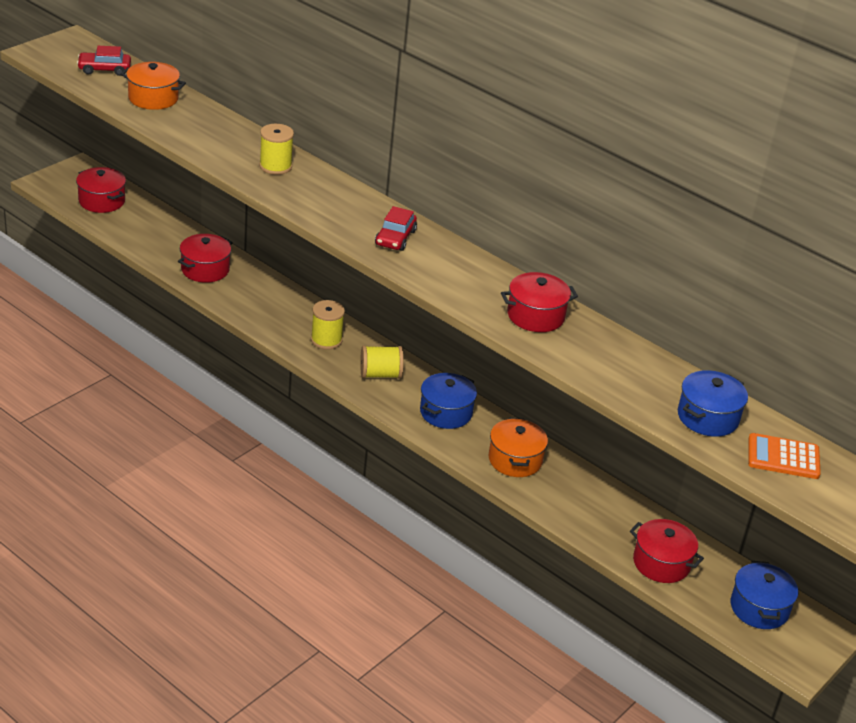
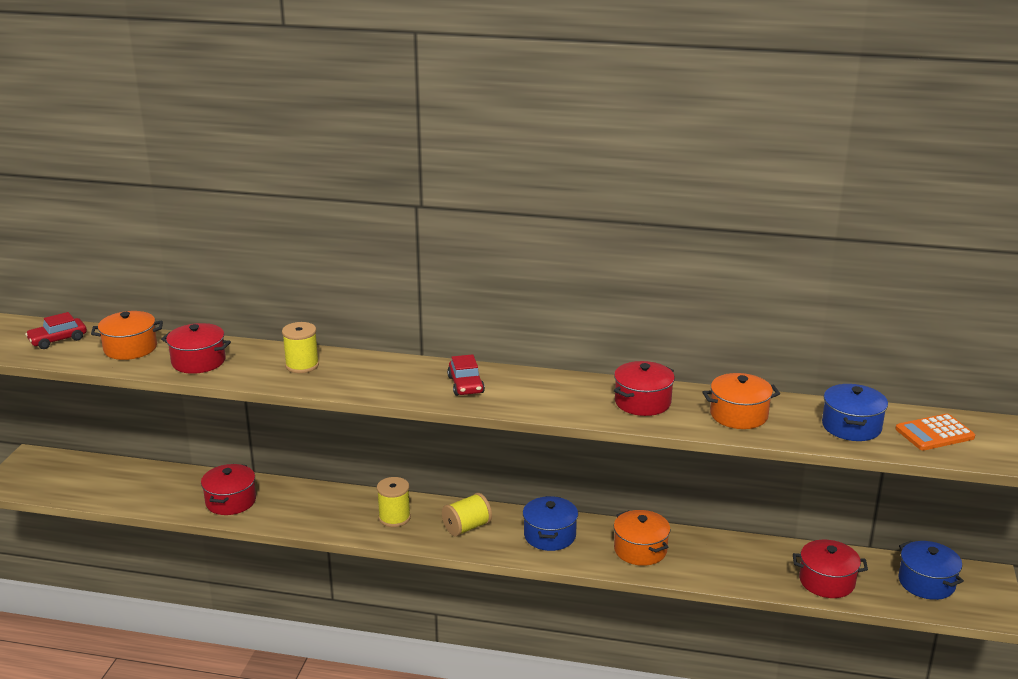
camera: 25 degrees left, 10 degrees down
(101, 201) = (78, 479): red pot -> red pot (198, 361)
(611, 363) = (739, 415): none -> orange pot

